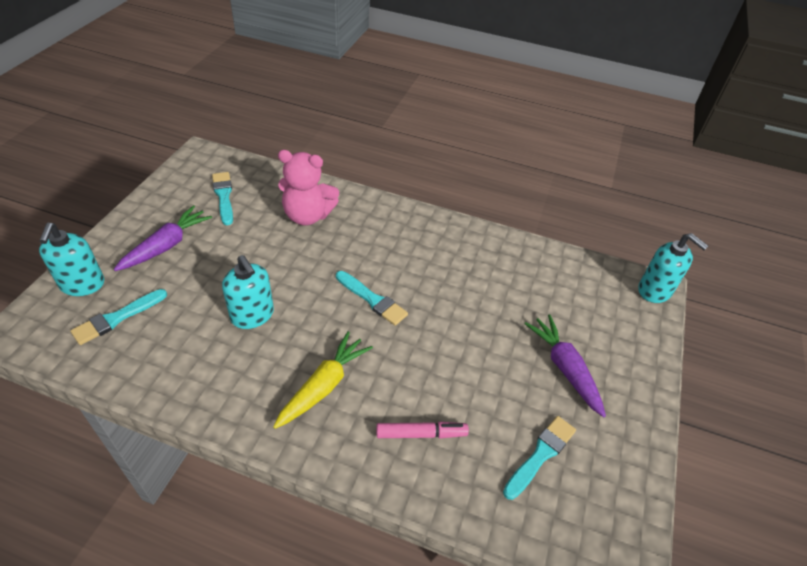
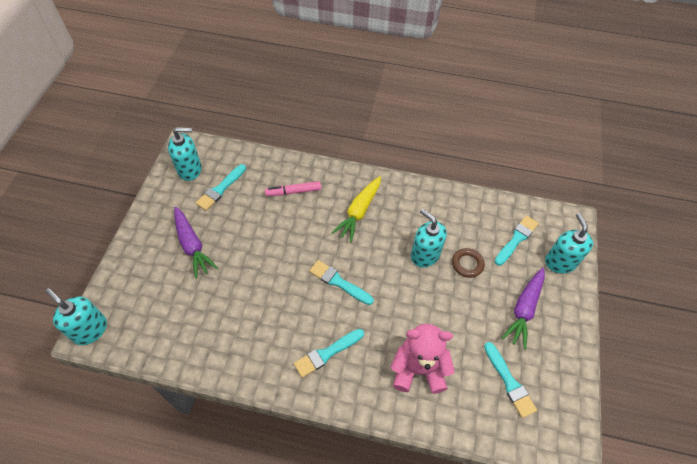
camera: 175 degrees right, 10 degrees up
(203, 298) = (467, 264): none -> brown ring
(397, 238) = (327, 353): none -> turquoise brush
(601, 502) = (190, 170): none -> turquoise soap dispenser

